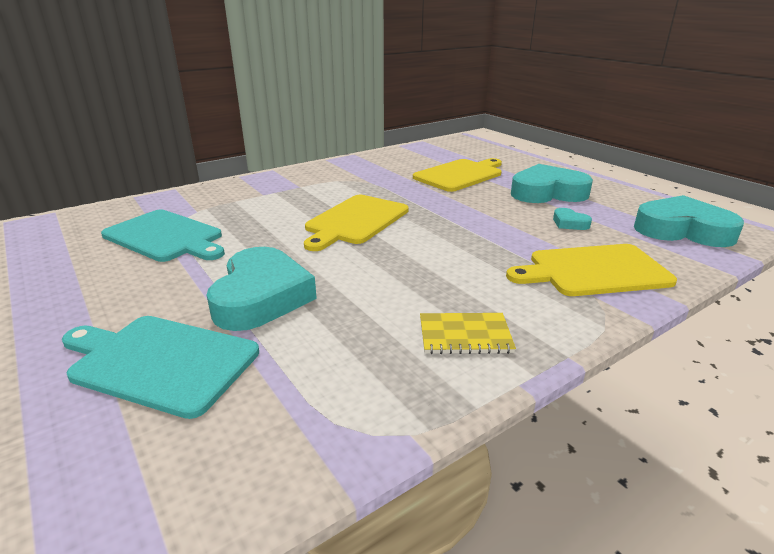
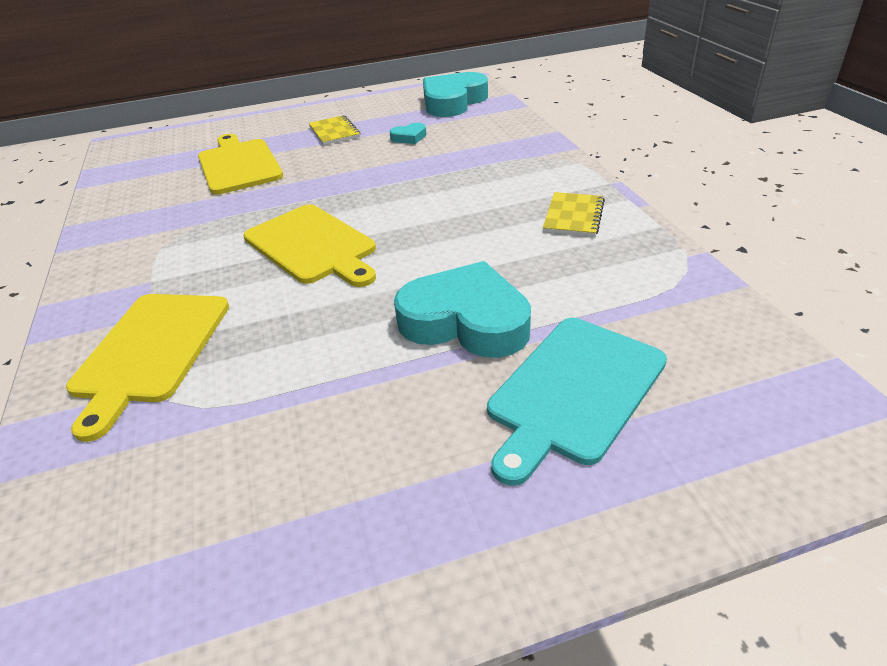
camera: 70 degrees left, 10 degrees up
(166, 237) = (233, 417): turquoise cutting board -> none
(547, 192) = (334, 132): turquoise heart -> yellow notebook
(594, 271) = (499, 147): yellow cutting board -> yellow cutting board (150, 351)

